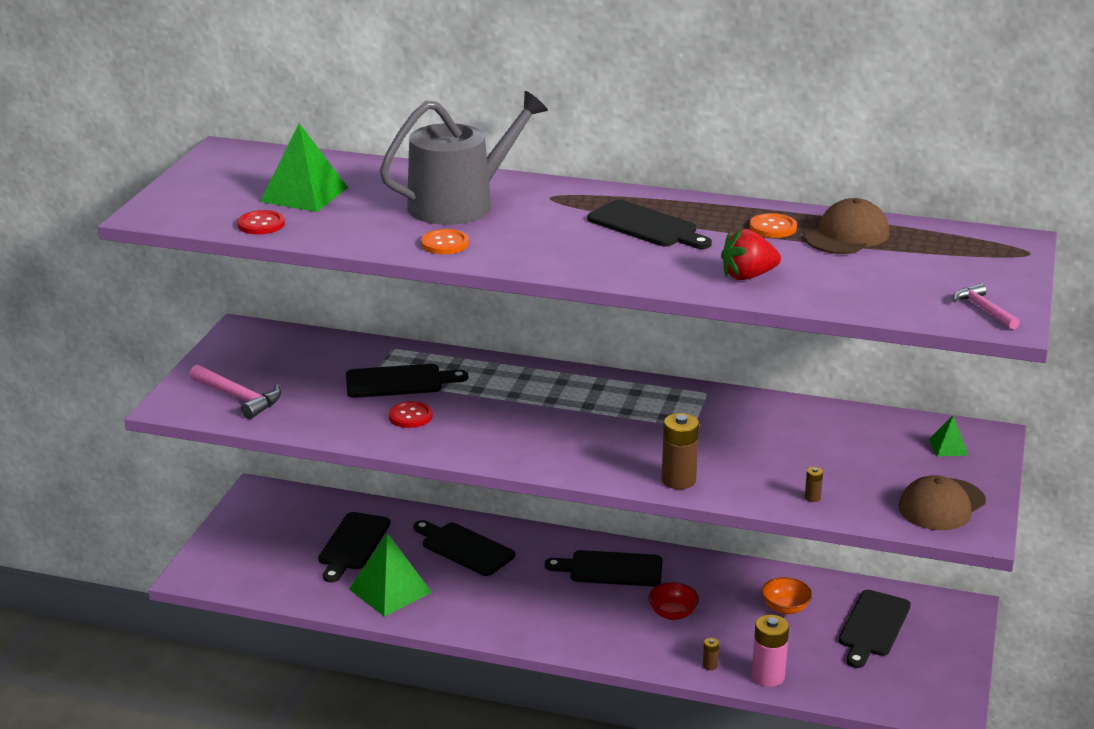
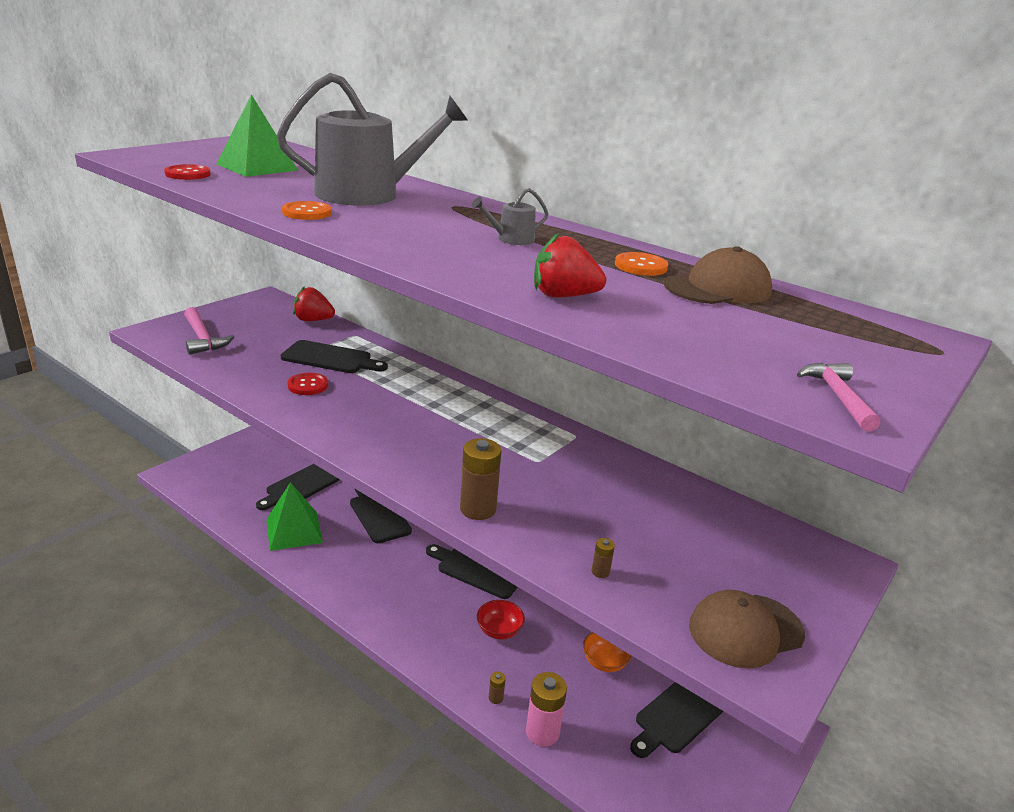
camera: 20 degrees right, 0 degrees up
(329, 343) = (313, 320): none -> red strawberry
(646, 226) = (511, 239): black cutting board -> grey watering can
(948, 447) = (792, 561): green pyramid -> none

